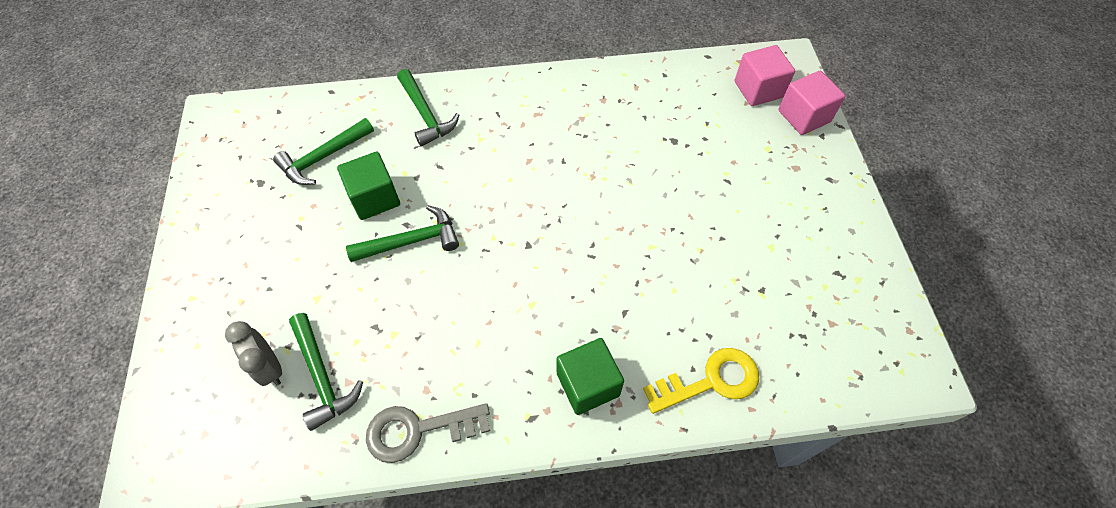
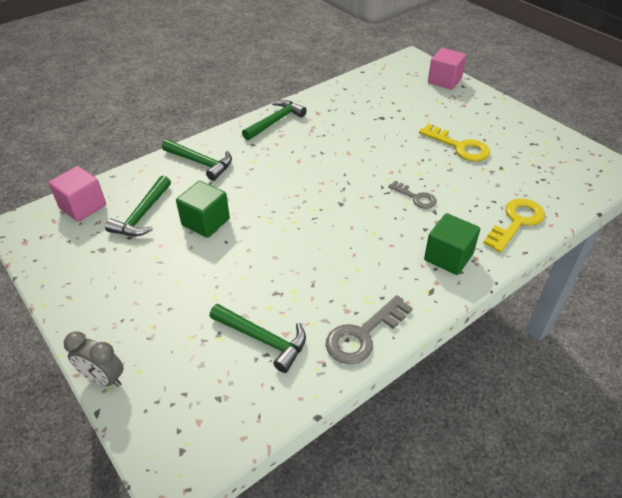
camera: 30 degrees left, 15 degrees down
(270, 367) = (216, 354): grey clock -> grey clock (103, 378)
(411, 241) = (257, 234): green hammer -> green hammer (275, 121)
(618, 280) = (415, 197): none -> grey key
(734, 231) = (459, 146): none -> yellow key
(758, 89) = (407, 77): pink cube -> pink cube (83, 206)

